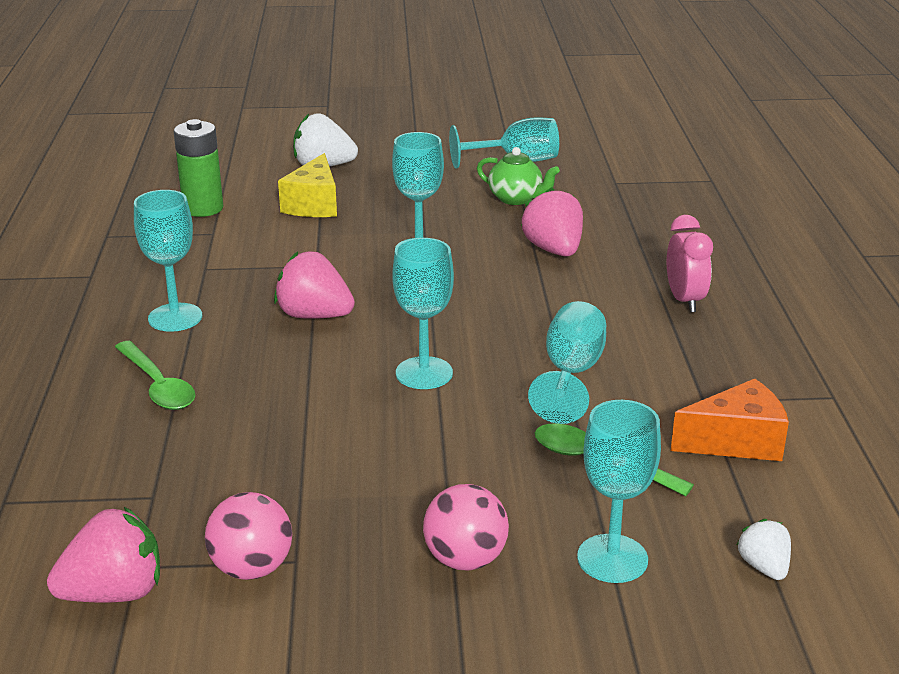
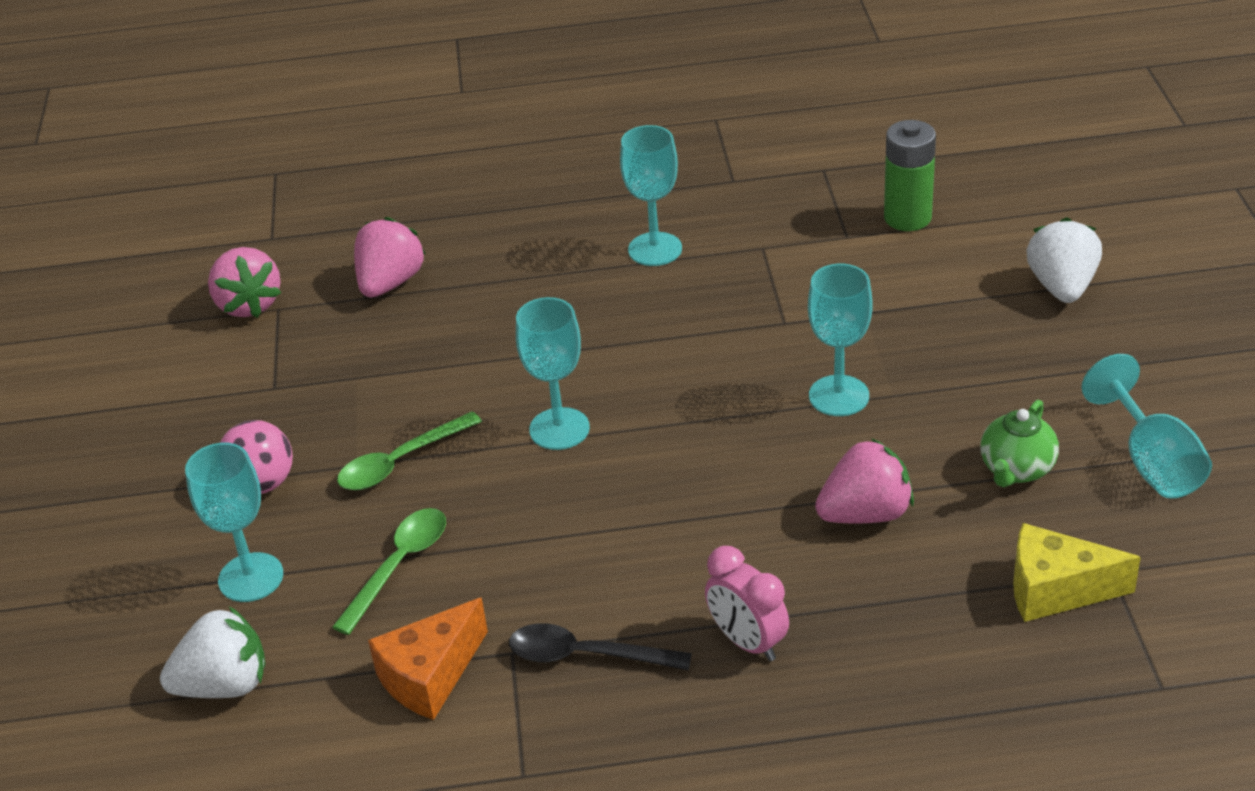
camera: 90 degrees right, 10 degrees up
(157, 385) = (530, 265): green spoon -> green spoon (401, 461)
(252, 568) = (267, 366): pink ball -> none
(314, 204) = (943, 297): yellow cheese -> yellow cheese (1055, 590)
(314, 315) = (669, 338): pink strawberry -> pink strawberry (390, 283)
(571, 374) = (562, 540): turquoise goblet -> none
(685, 300) = (747, 642): pink clock -> pink clock turned 60 degrees clockwise
(704, 366) = (587, 655): none -> black spoon
(736, 441) = (430, 676): orange cheese -> orange cheese turned 60 degrees clockwise
(764, 567) = (225, 685): white strawberry -> white strawberry, size x1.74

